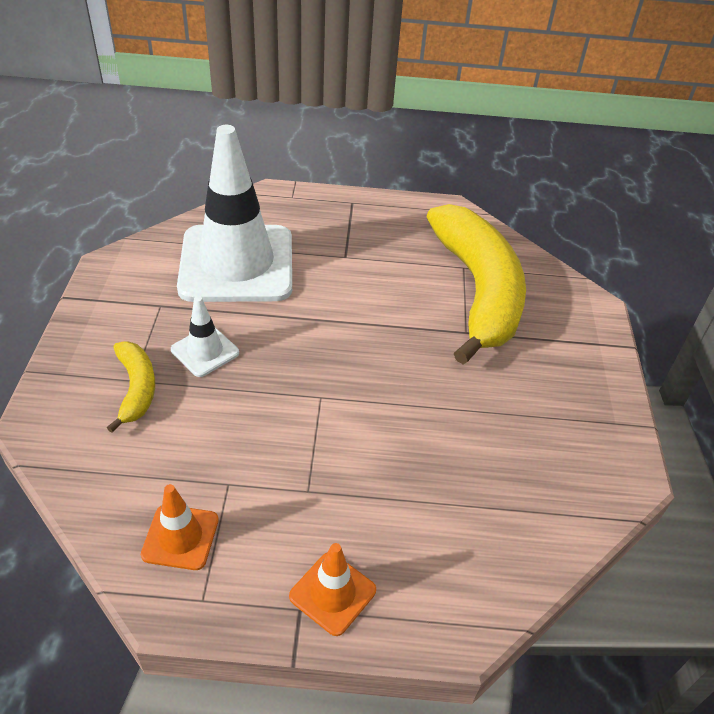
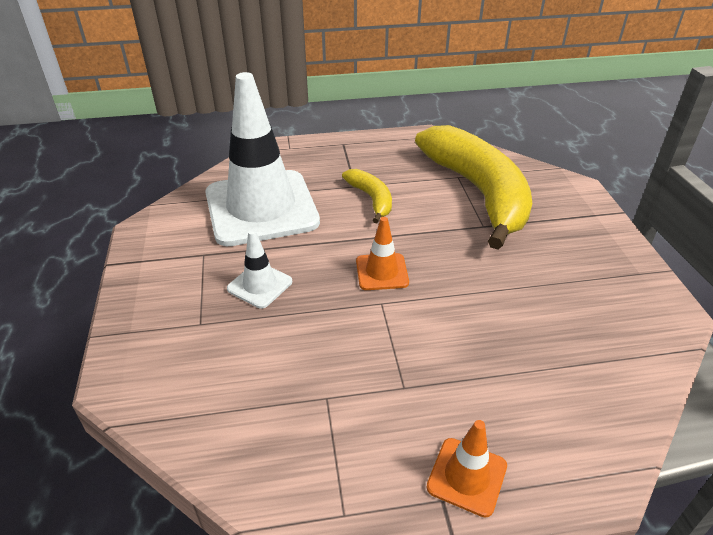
camera: 10 degrees left, 5 degrees down
(136, 388) = (206, 330): yellow banana -> yellow banana (371, 199)
(180, 537) = (299, 458): orange traffic cone -> orange traffic cone (382, 272)

